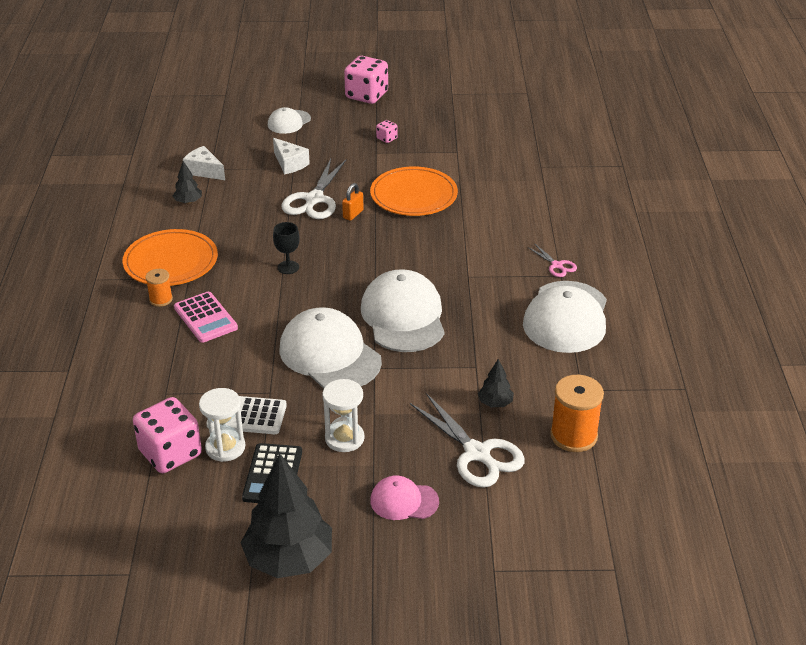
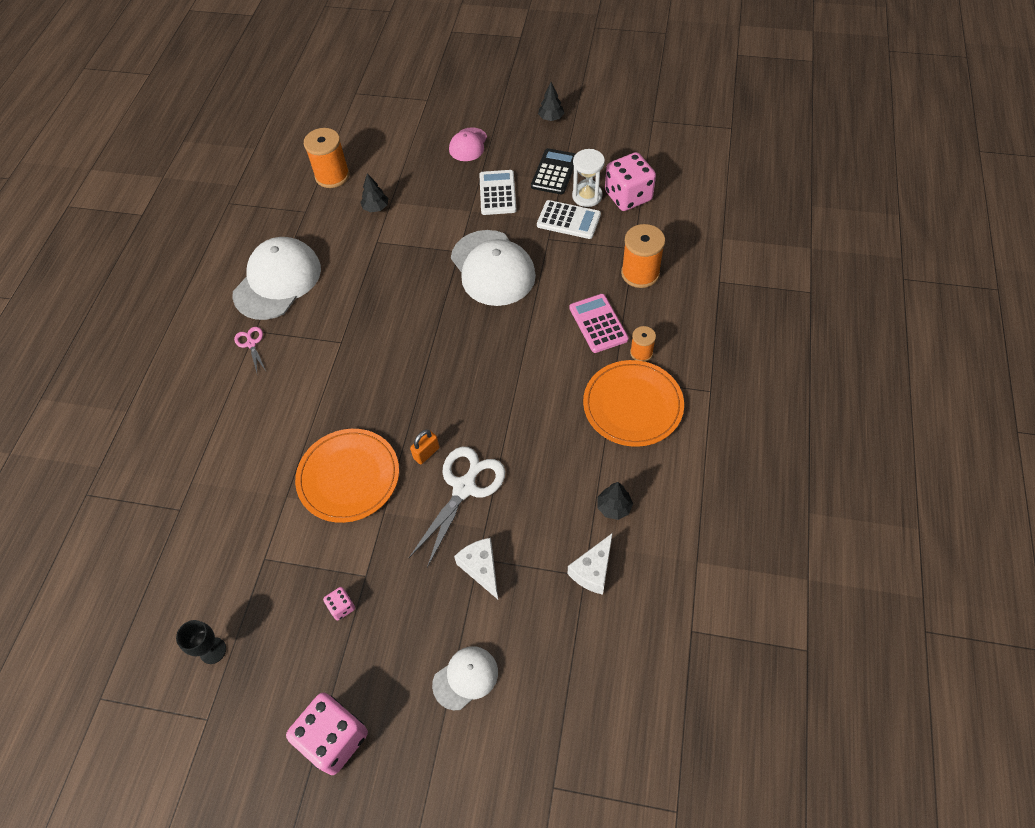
camera: 165 degrees left, 20 degrees up
(158, 368) = (640, 273): none -> orange spool
(204, 171) = (593, 570): white cheese -> white cheese turned 75 degrees clockwise
(288, 267) = (512, 379): black goblet -> black goblet (213, 650)
(289, 559) = (551, 118): black tree -> black tree, size x0.45
(344, 438) = (497, 193): white hourglass -> white calculator
(403, 316) = (418, 301): white cap -> none
(404, 501) = (468, 145): pink cap -> pink cap turned 90 degrees clockwise
(477, 453) = (406, 171): white scissors -> none

